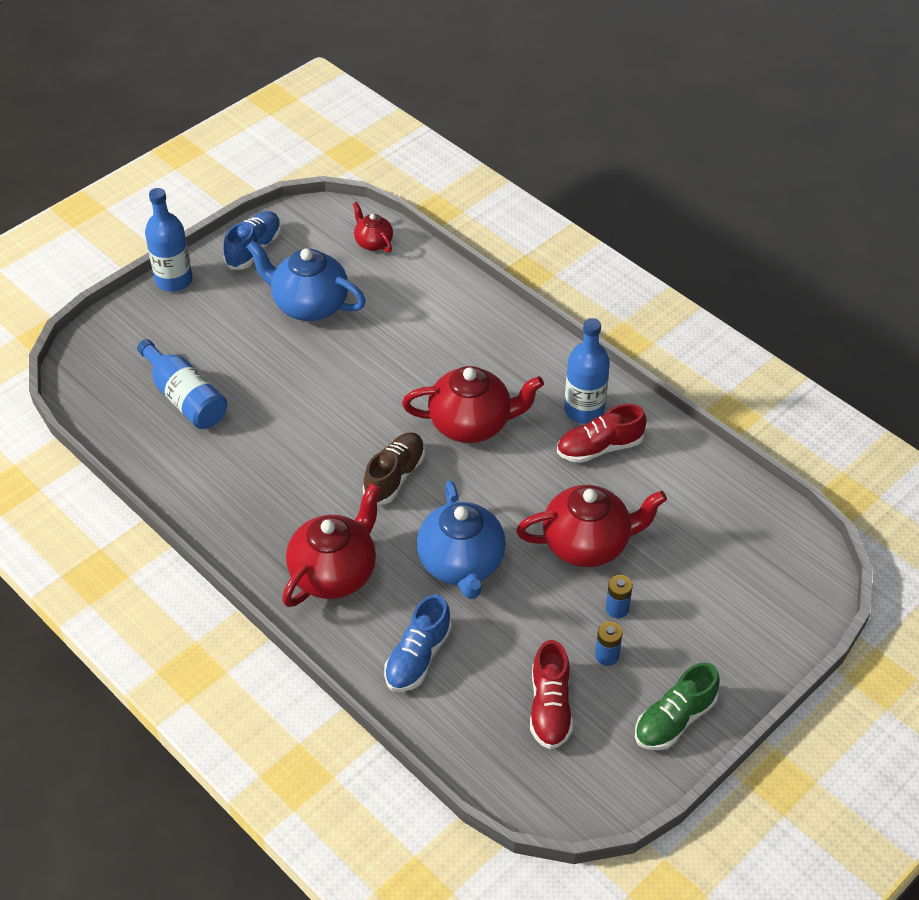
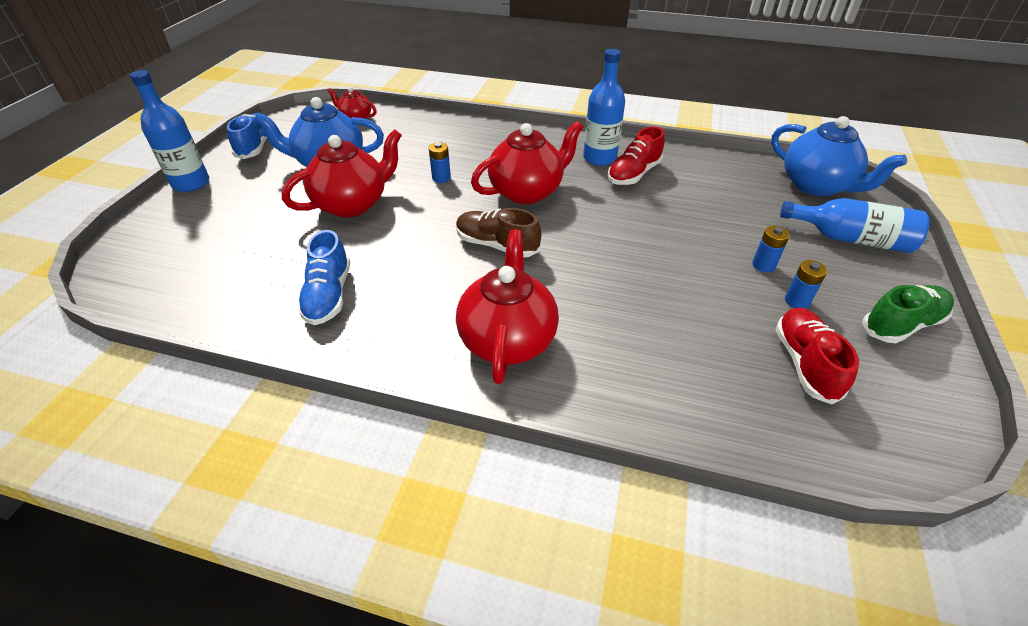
camera: 30 degrees left, 5 degrees down
(185, 398) = (251, 257): blue bottle -> blue bottle (851, 239)
(395, 476) = (497, 245): brown shoe -> brown shoe turned 60 degrees counterclockwise
(402, 370) = (441, 178): none -> blue battery
(418, 657) = (652, 376): blue shoe -> blue shoe (328, 295)
(461, 564) = (613, 285): blue teapot -> blue teapot (816, 186)
(550, 707) = (805, 363): red shoe -> red shoe turned 150 degrees counterclockwise
(587, 544) = (692, 232): red teapot -> red teapot (352, 204)
(674, 719) = (901, 324): green shoe -> green shoe turned 135 degrees counterclockwise

